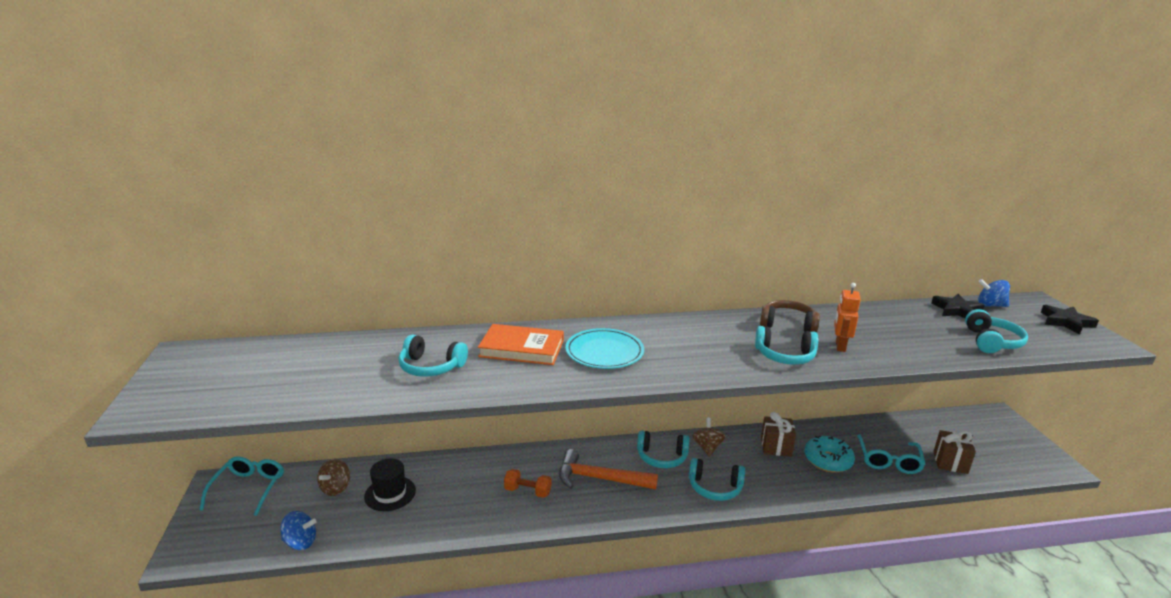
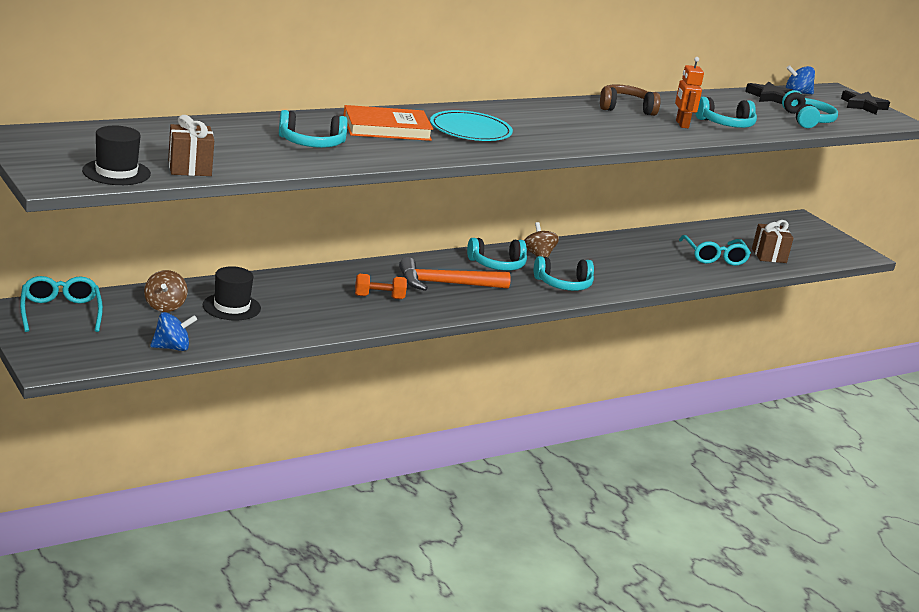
camera: 25 degrees left, 0 degrees up
(207, 402) = (116, 172): none -> black hat
(776, 447) = (605, 252): brown gift -> brown gift (189, 168)
(785, 356) = (638, 132): turquoise headphones -> turquoise headphones (726, 124)
(828, 460) = (659, 259): turquoise donut -> none

